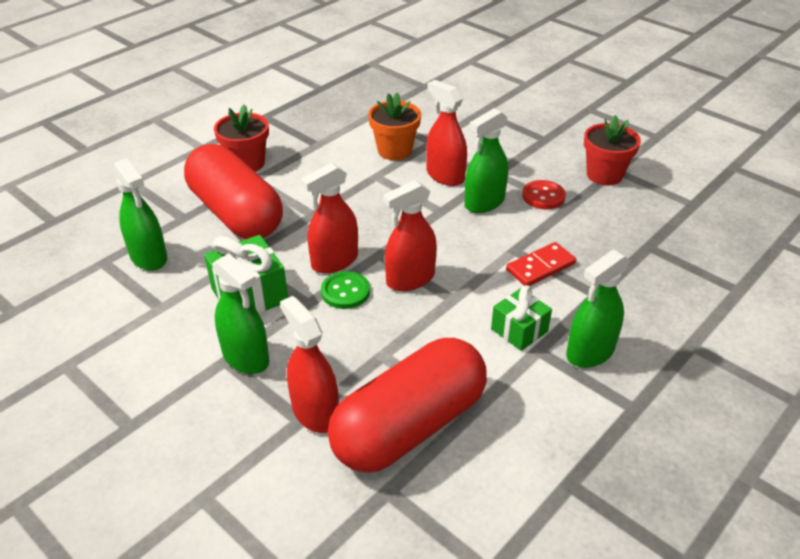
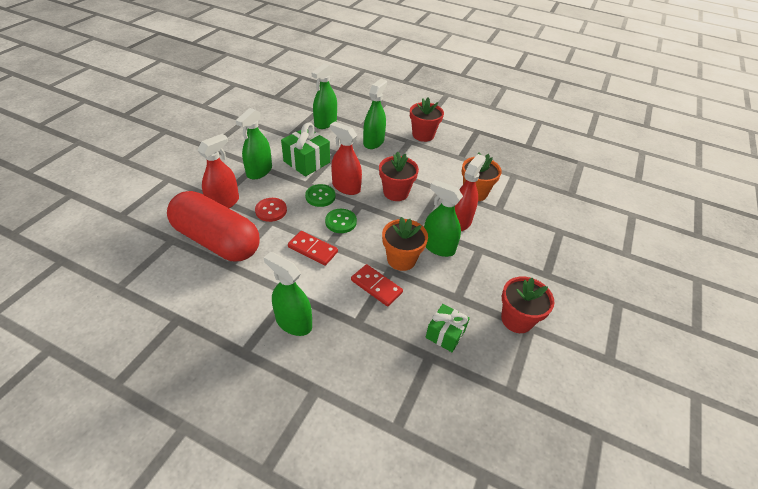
camera: 70 degrees right, 5 degrees up
(236, 214) = (373, 142): red capsule -> green spray bottle
(367, 215) = (396, 192): none -> red flower pot
(410, 279) = (341, 222): red spray bottle -> green button
(459, 316) = (313, 249): none -> red domino
(498, 237) = (401, 259): none -> orange flower pot
(519, 330) = (306, 281): green gift -> green gift (445, 334)
(543, 196) = (464, 280): red button -> red button (271, 210)

